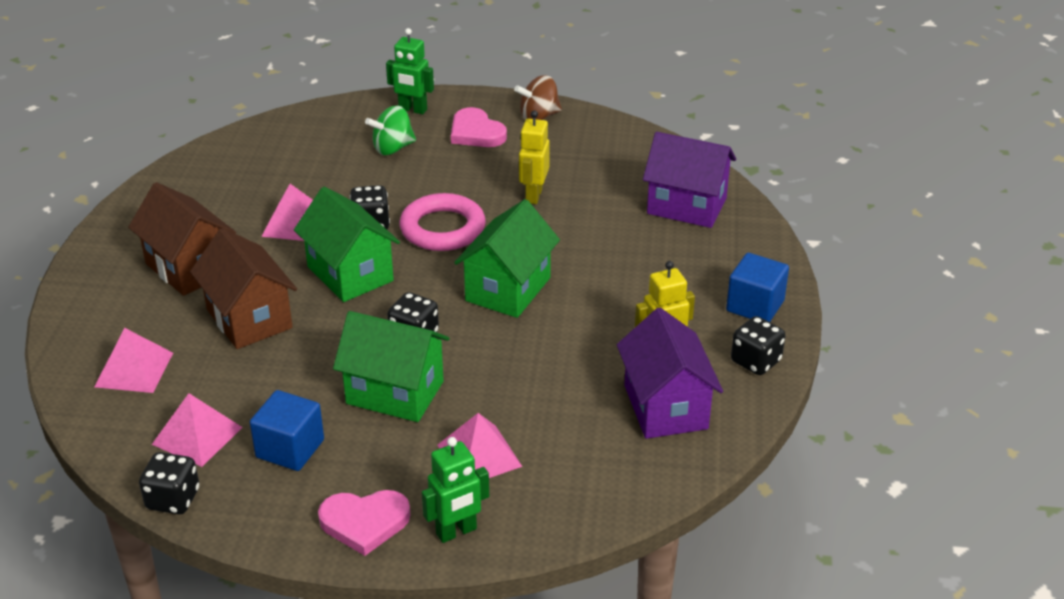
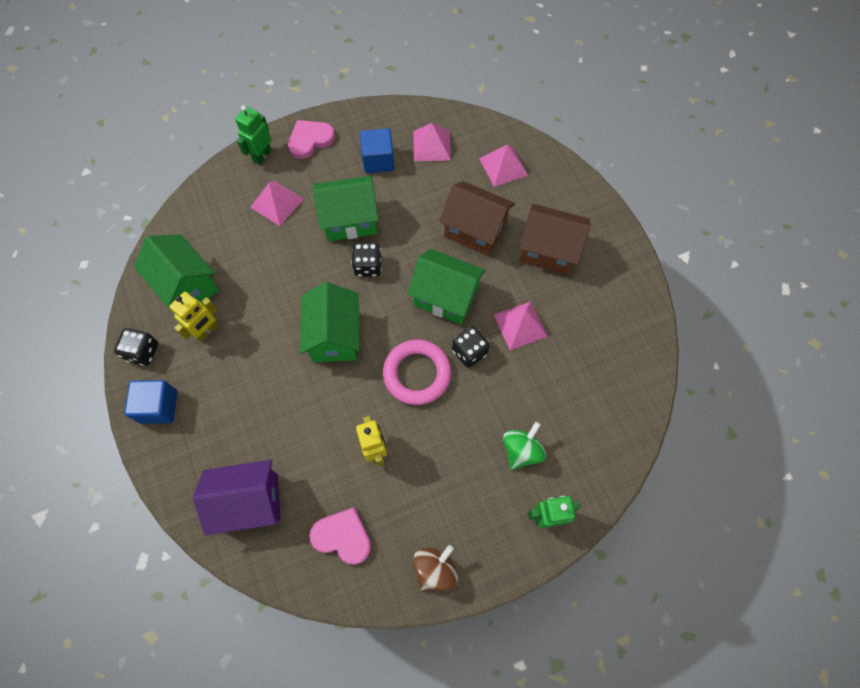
camera: 150 degrees right, 30 degrees up
(173, 499) = (411, 109): black dice -> none
(476, 132) = (472, 512): pink heart -> pink heart (342, 536)
(665, 407) = (187, 286): purple house -> green house

